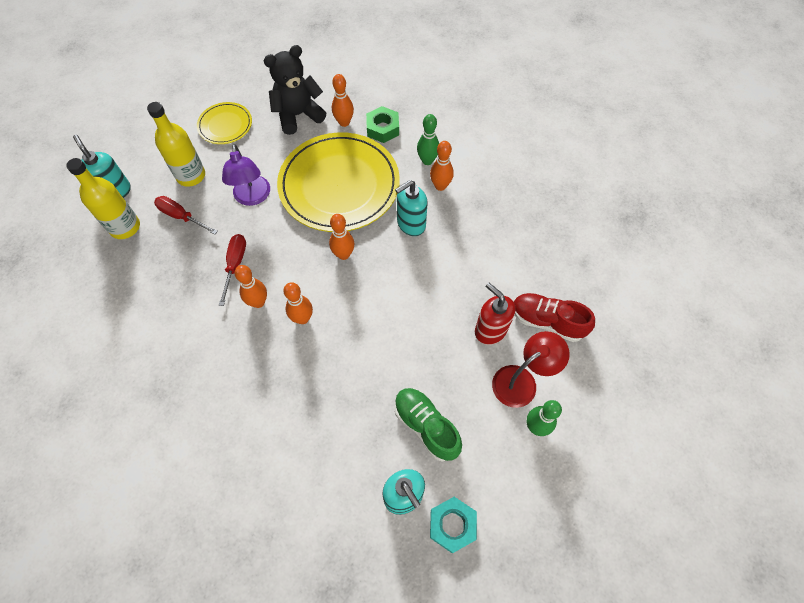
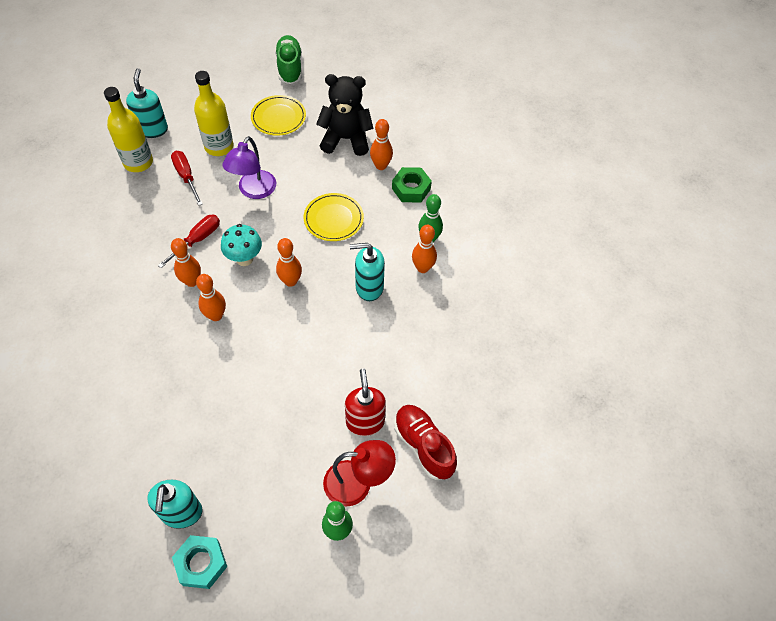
camera: 30 degrees right, 5 degrees down
(290, 258) = (244, 259): none -> turquoise mushroom
(339, 185) = (333, 219): yellow plate -> yellow plate, size x0.48
(426, 426) = (245, 468): green shoe -> green shoe (289, 67)

